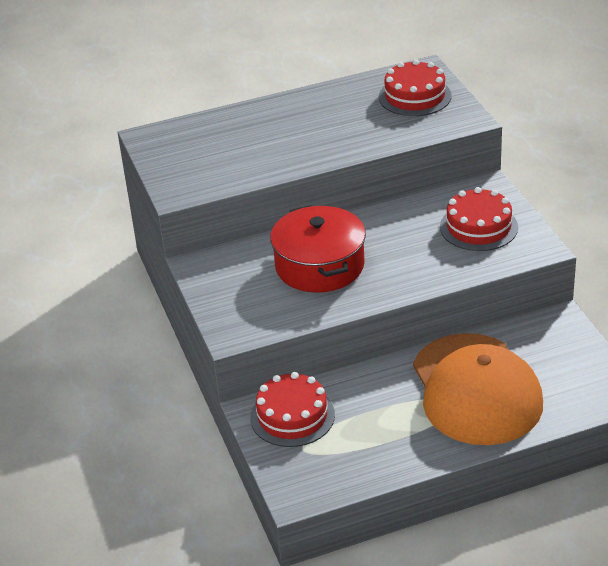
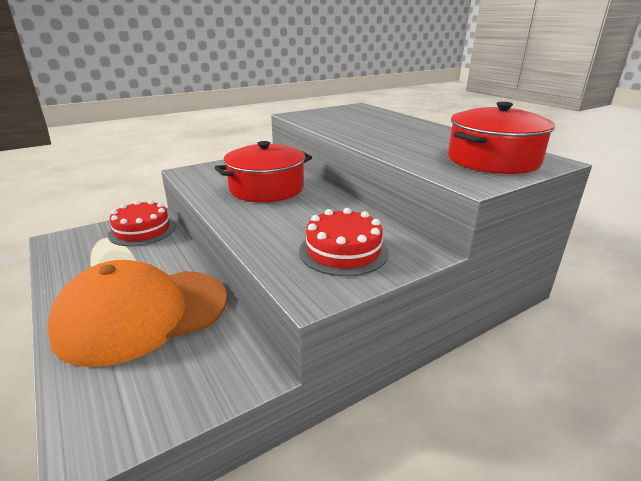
camera: 75 degrees right, 10 degrees down
(415, 96) = (492, 160): red cake -> red pot

